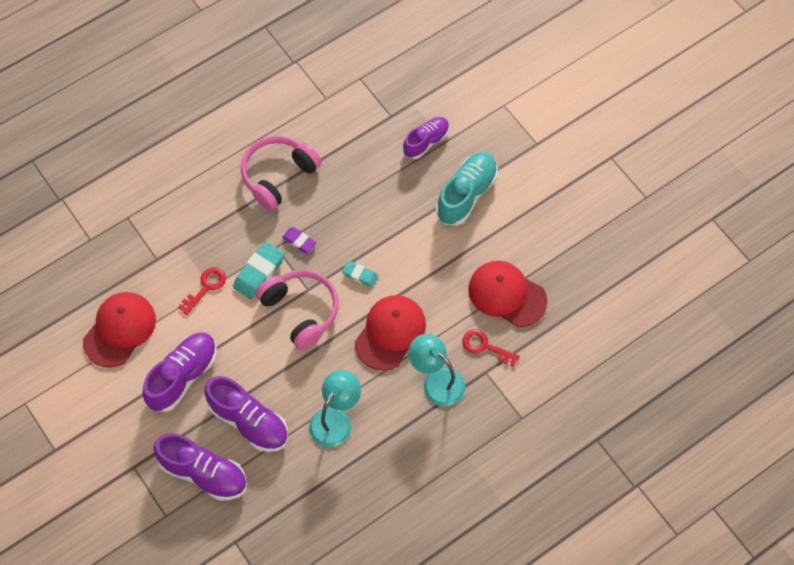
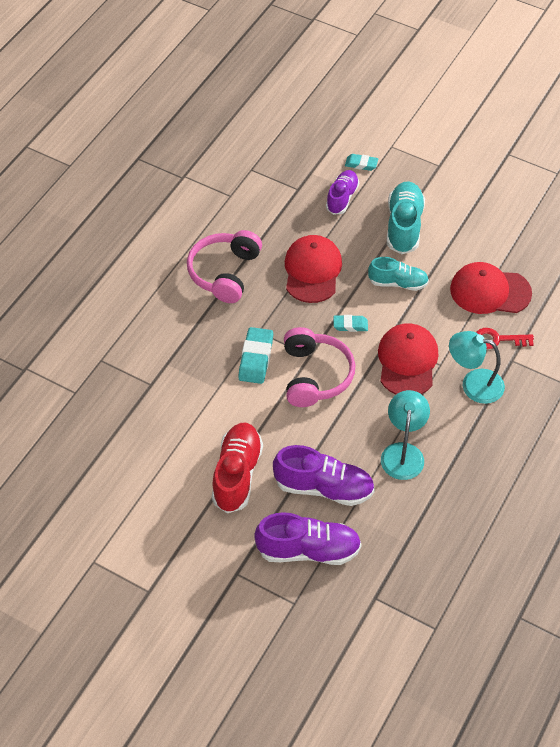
camera: 25 degrees left, 10 degrees down
(120, 330) = (151, 458): red cap -> red cap (312, 271)
(183, 376) = (237, 474): purple shoe -> red shoe
(205, 287) = (213, 390): red key -> none
(299, 241) = (277, 318): purple eraser -> none
(301, 311) = (314, 375): pink headphones -> pink headphones turned 60 degrees clockwise
(427, 250) = (397, 283): none -> turquoise shoe
(464, 113) = (361, 164): none -> turquoise eraser

